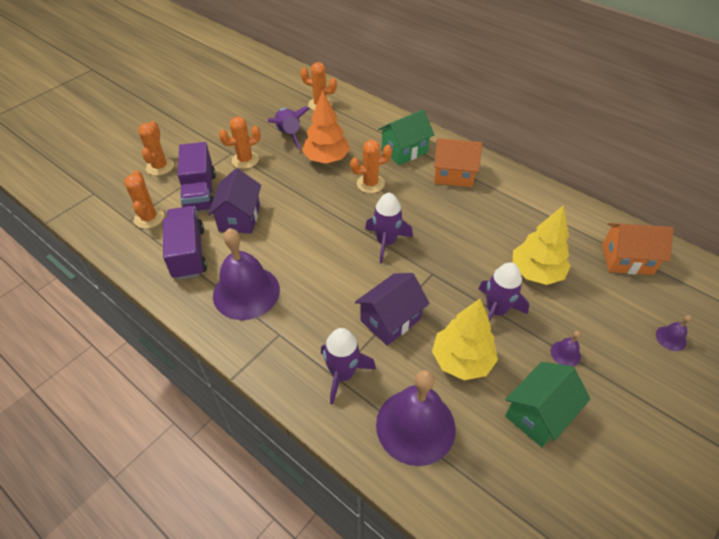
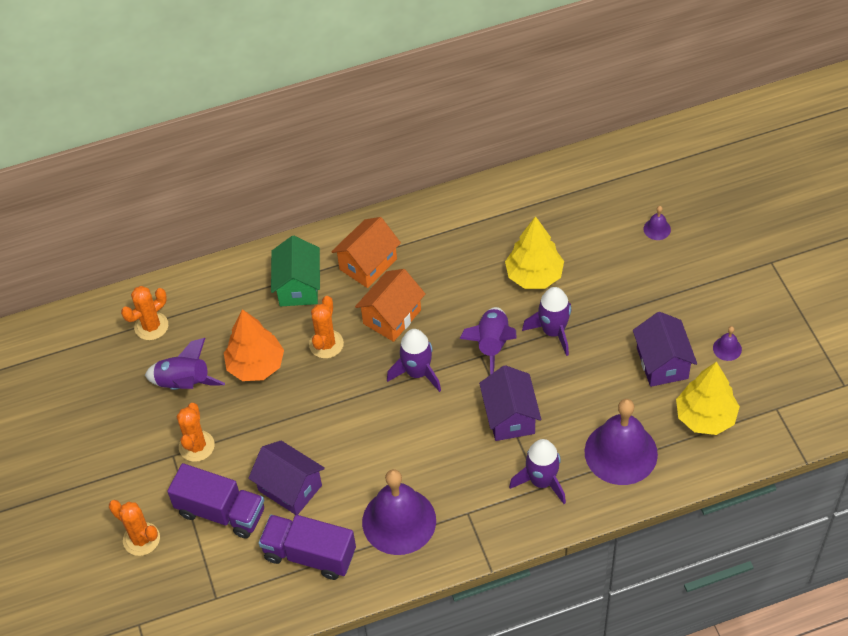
camera: 55 degrees left, 5 degrees up
(149, 218) = (226, 577): orange cactus -> none
(448, 275) = (492, 344): none -> purple rocket
(462, 360) = (584, 386): yellow tree -> yellow tree (705, 417)
(538, 414) = (662, 363): green house -> purple house
(565, 353) = (624, 309): purple bell -> purple bell (727, 348)
(627, 260) = (566, 200): orange house -> orange house (392, 317)

